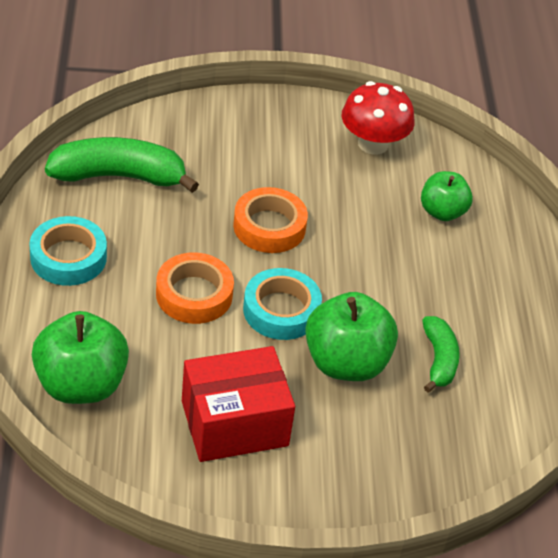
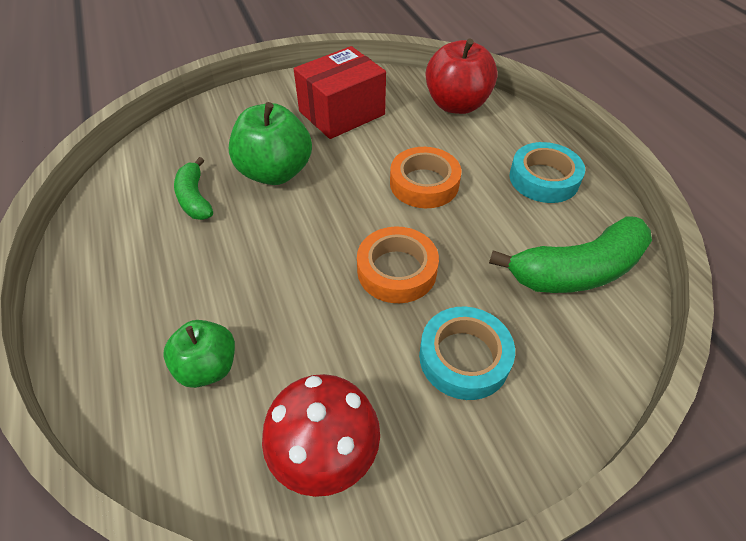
camera: 165 degrees right, 5 degrees up
(81, 384) = (456, 105): green apple -> red apple
(281, 310) = (345, 195): turquoise tape -> turquoise tape (464, 357)

